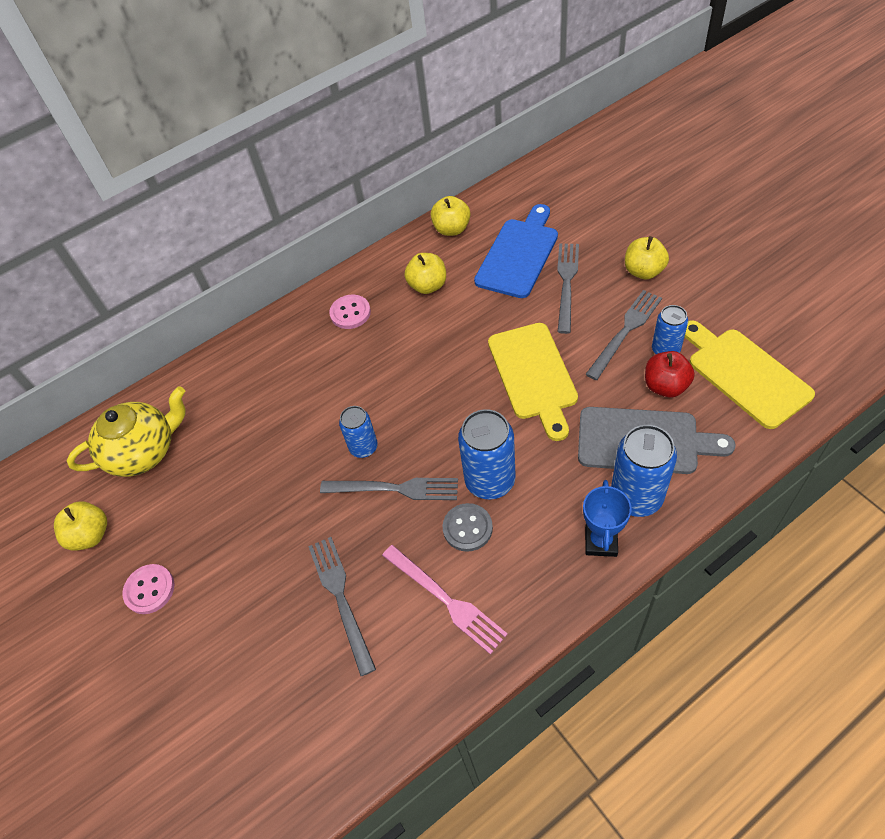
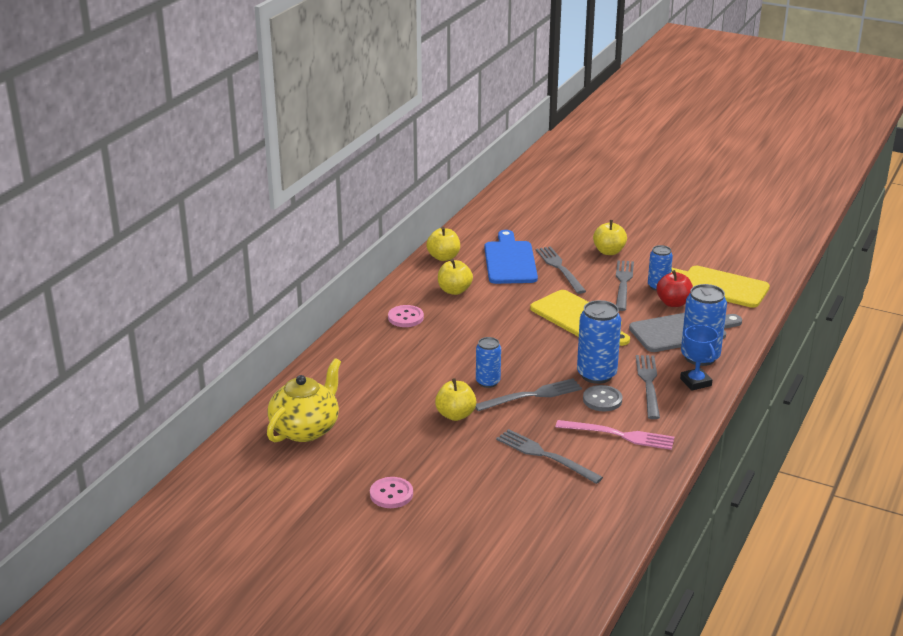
camera: 35 degrees left, 25 degrees down
(90, 535) = (308, 483): yellow apple -> yellow apple (455, 415)
(540, 521) = (648, 384): none -> grey fork

